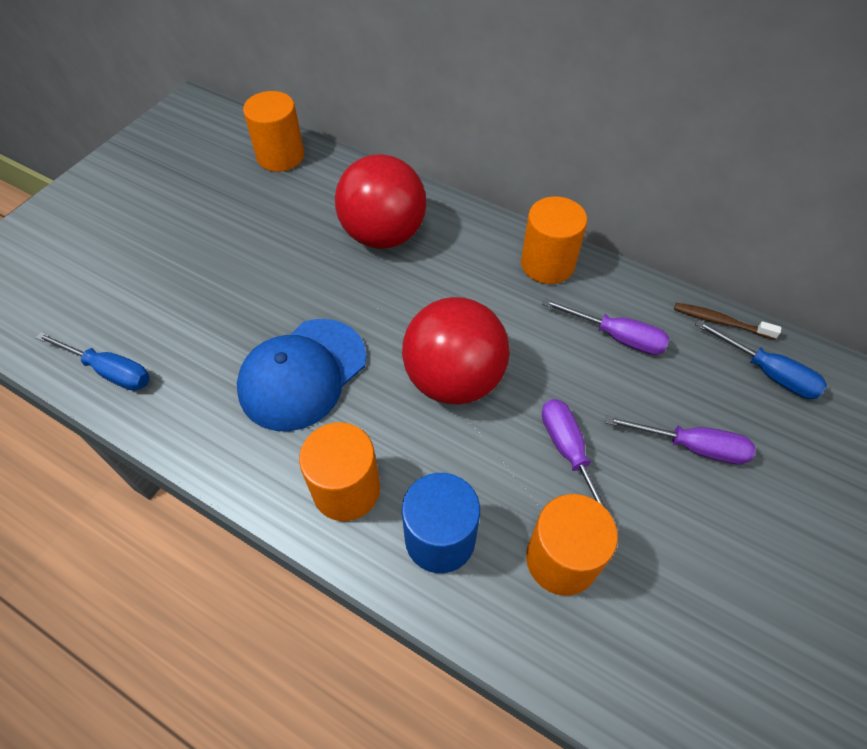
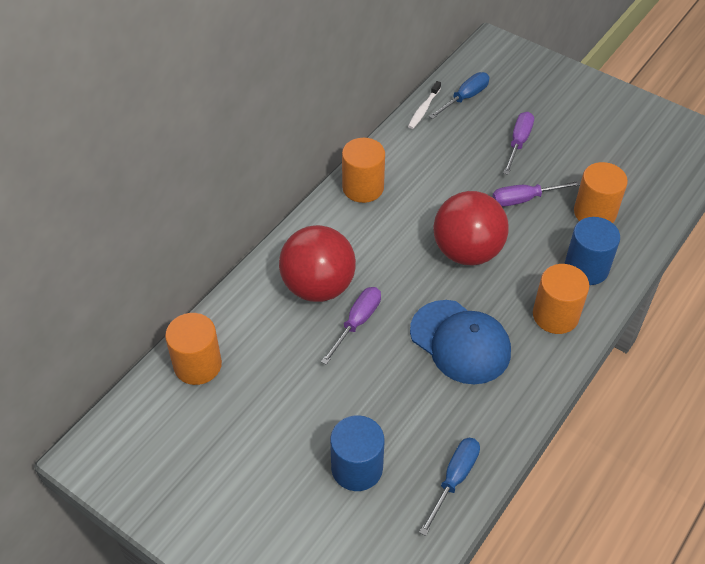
camera: 85 degrees left, 5 degrees down
(142, 284) = (357, 468): none -> blue cylinder
(616, 336) = (433, 162): purple screwdriver -> purple screwdriver (357, 322)
(720, 321) = (423, 109): brown toothbrush -> white toothbrush

